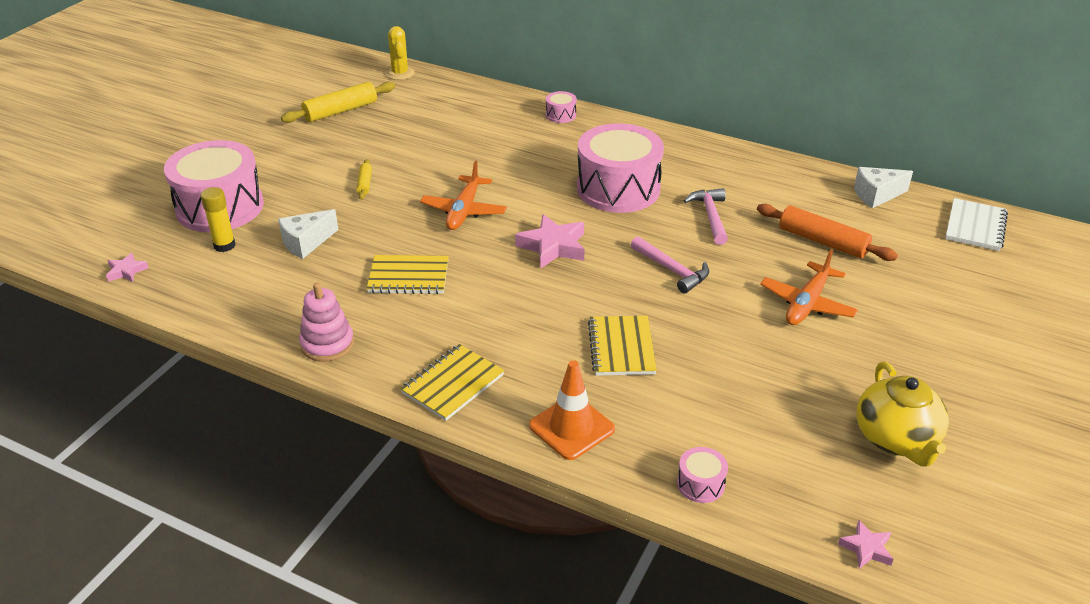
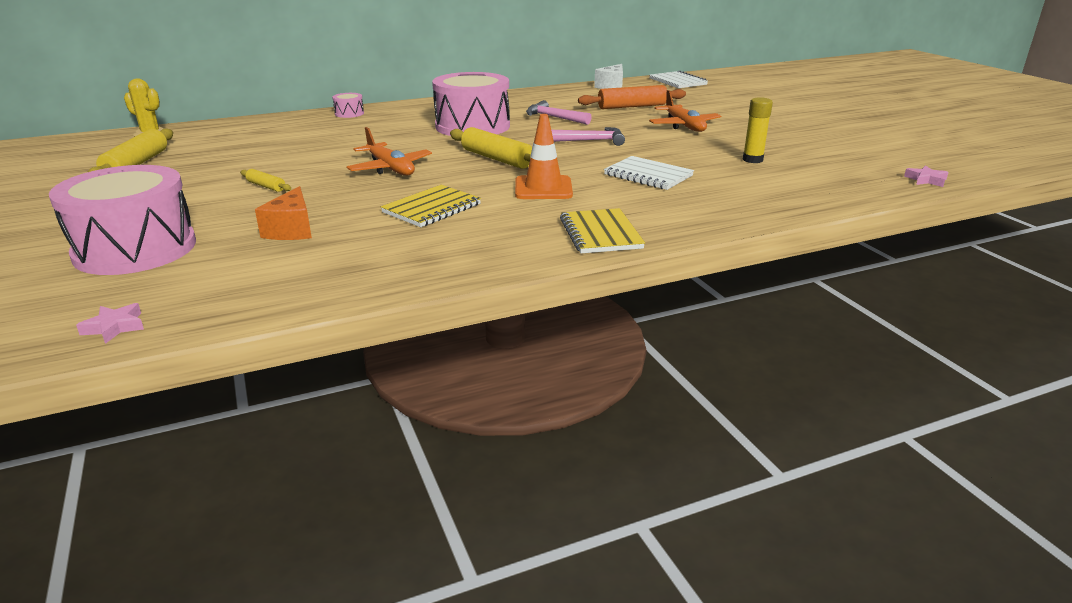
camera: 50 degrees left, 10 degrees down
(224, 245) = (204, 264): yellow glue stick -> yellow glue stick (752, 160)
(306, 243) = (291, 230): white cheese -> orange cheese
(327, 344) = (459, 263): pink stacking toy -> none
(553, 246) = (496, 159): pink star -> yellow rolling pin
(571, 427) = (713, 213): orange traffic cone -> orange traffic cone (543, 188)
(621, 348) = (648, 175): yellow notebook -> white notebook
(700, 484) = (822, 198): pink drum -> none
(896, 439) = (836, 146): yellow teapot -> none

